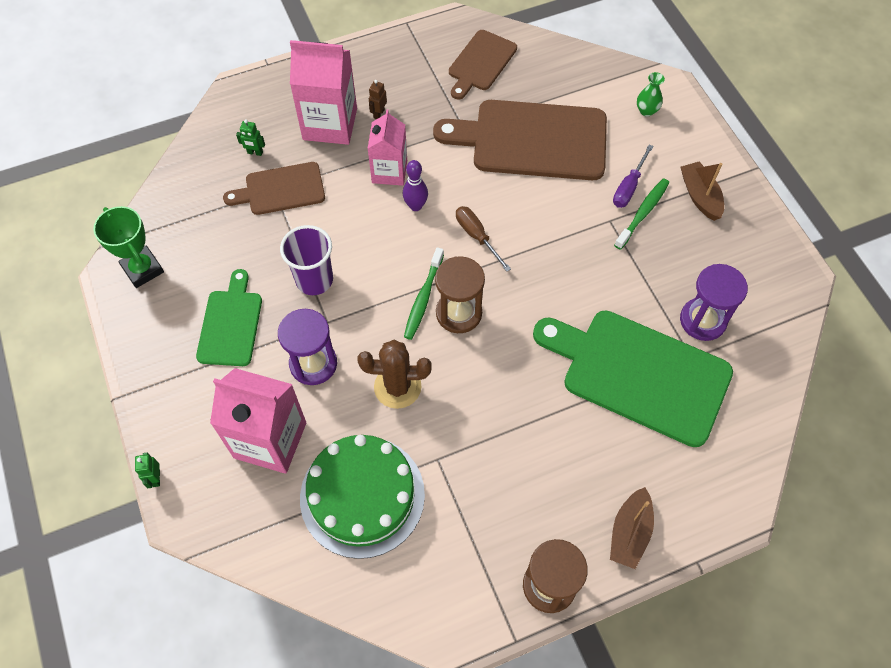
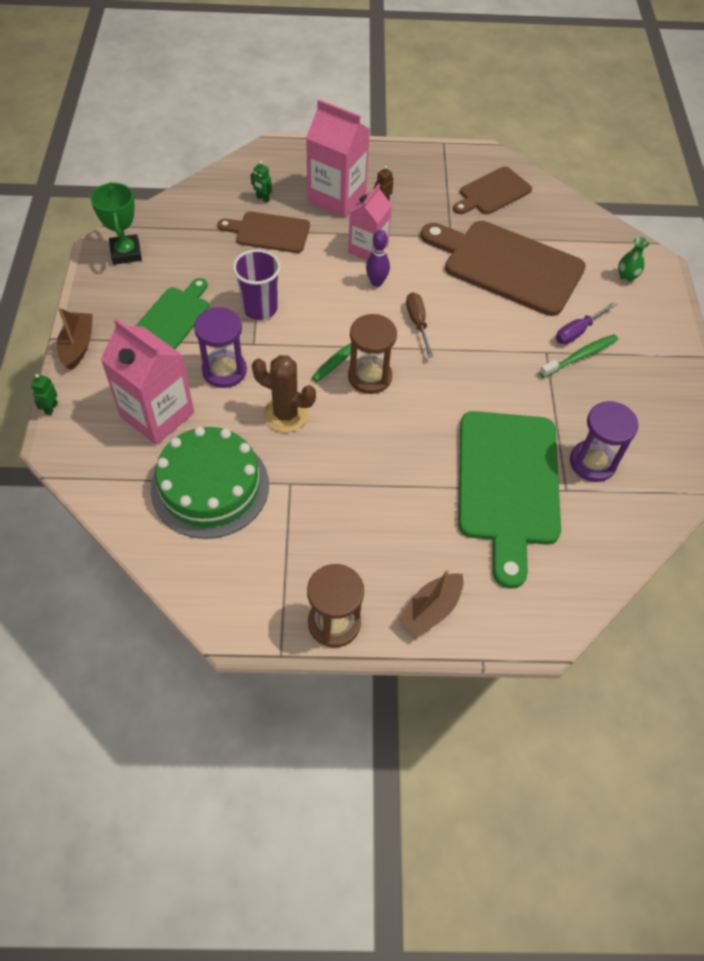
camera: 20 degrees right, 5 degrees down
(639, 374) = (508, 484): green cutting board -> green cutting board turned 135 degrees counterclockwise
(700, 196) = (642, 361): brown boat -> brown boat (78, 346)

